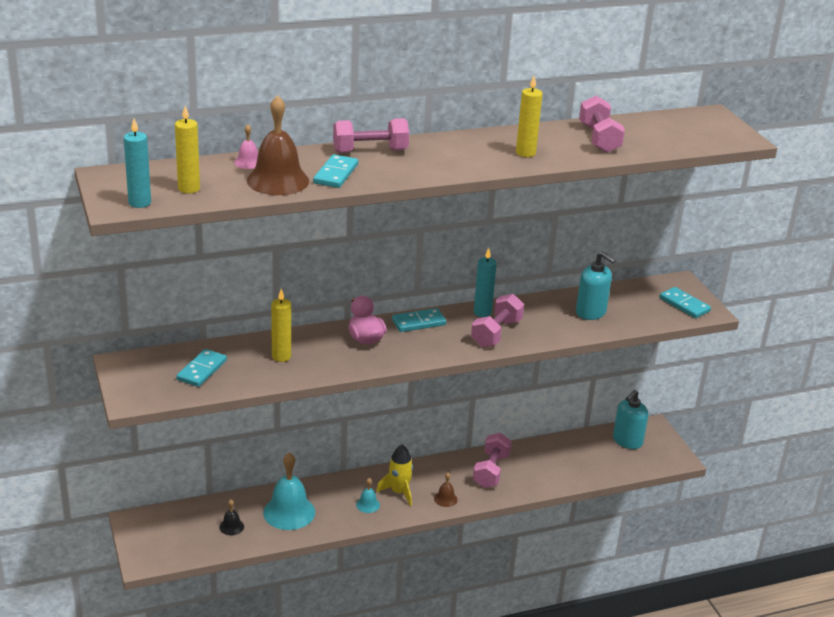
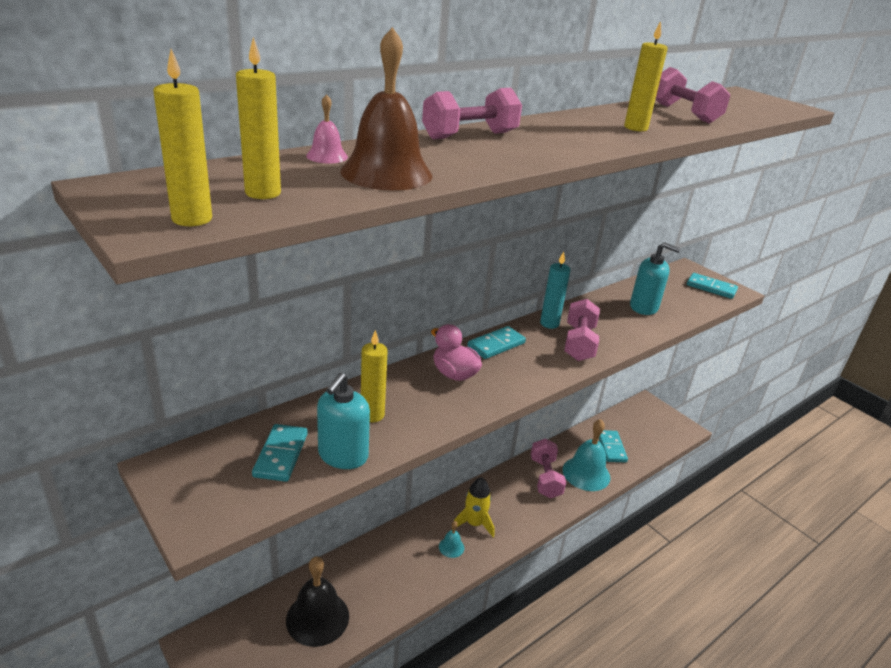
camera: 20 degrees left, 0 degrees up
(139, 203) = (192, 219): turquoise candle -> yellow candle
(231, 527) = (317, 618): black bell -> black bell, size x2.14
(289, 512) = (374, 579): turquoise bell -> turquoise bell (586, 473)
(336, 174) = (455, 160): turquoise domino -> turquoise domino (611, 448)
(445, 499) = (522, 520): brown bell -> none
(627, 441) = (637, 421): turquoise soap dispenser -> turquoise soap dispenser (343, 456)

